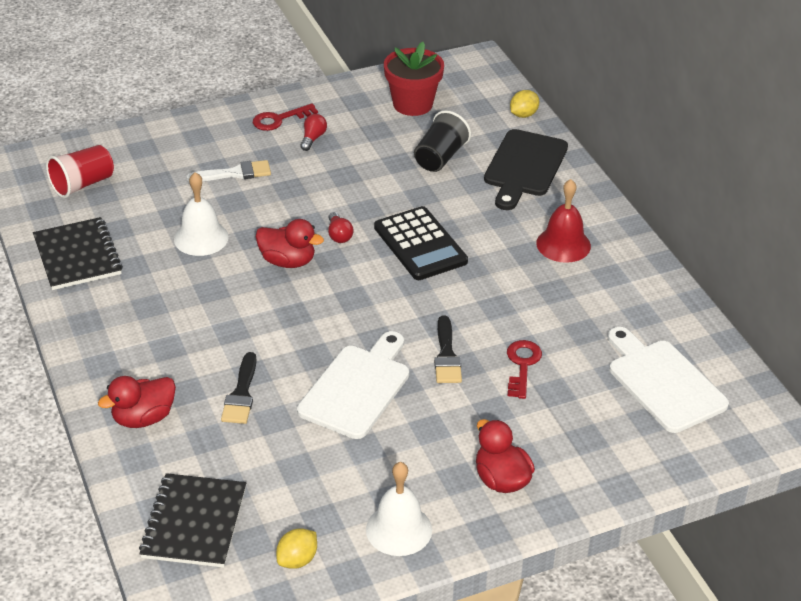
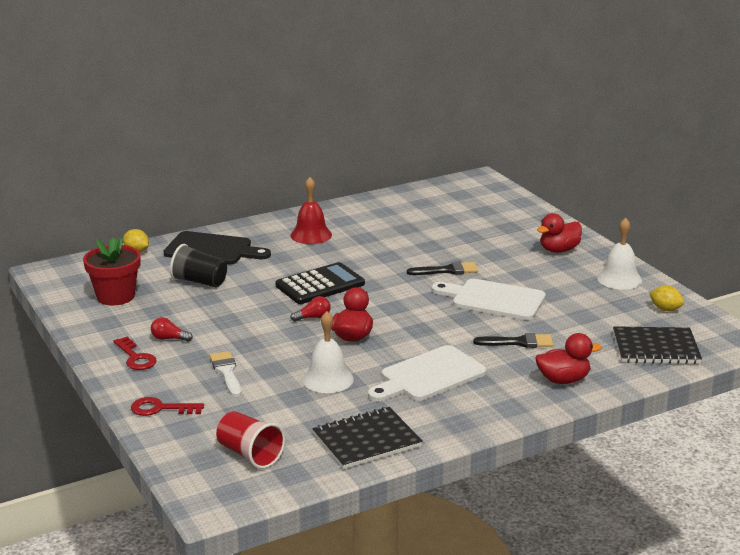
camera: 95 degrees left, 15 degrees down
(143, 418) = (563, 380): red duck -> red duck turned 60 degrees counterclockwise
(522, 365) = (448, 246): red key -> red key (160, 408)
(663, 382) = (448, 206): white cutting board -> white cutting board (429, 376)

